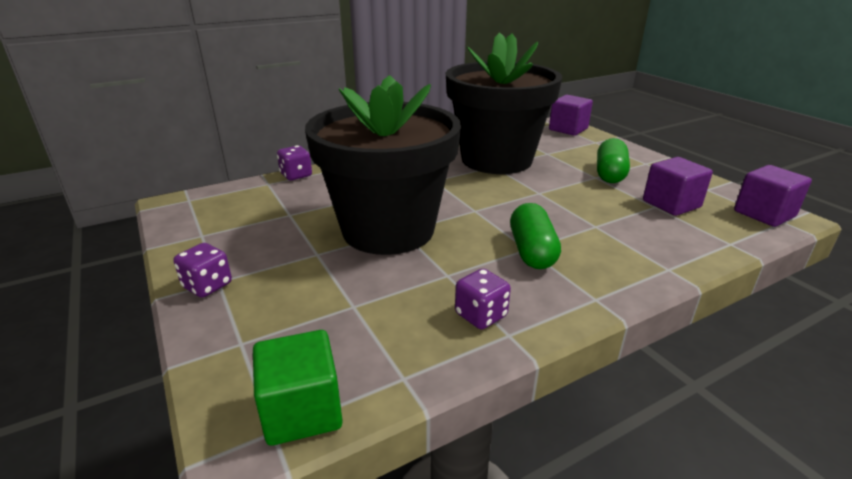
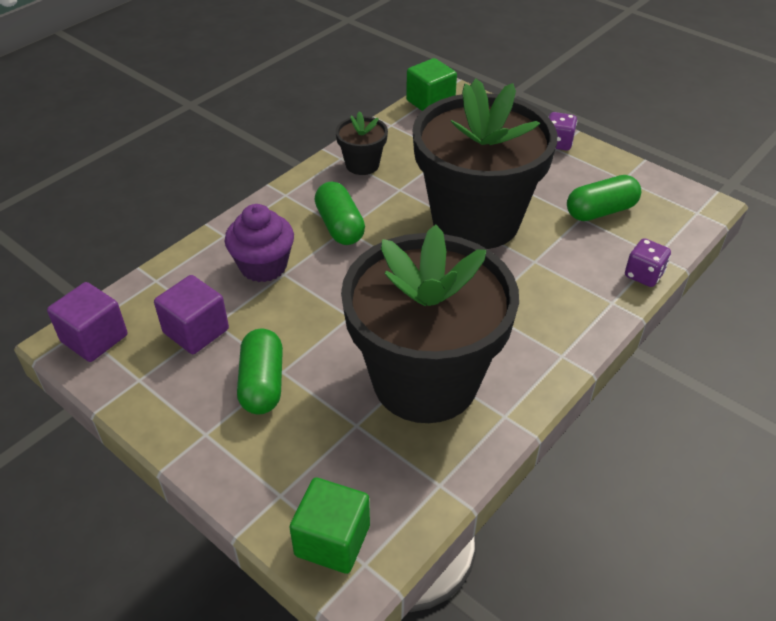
camera: 160 degrees right, 15 degrees up
(266, 215) = (600, 211): none -> green capsule
(481, 315) = (362, 164): purple dice -> black flower pot
(568, 129) = (332, 540): purple cube -> green cube
(617, 234) = (263, 266): none -> purple cupcake

